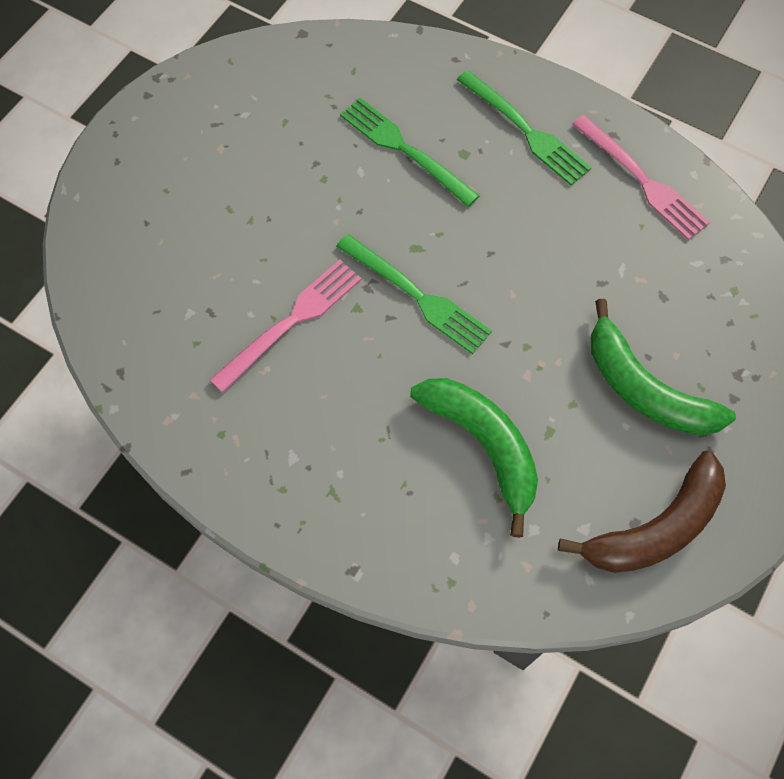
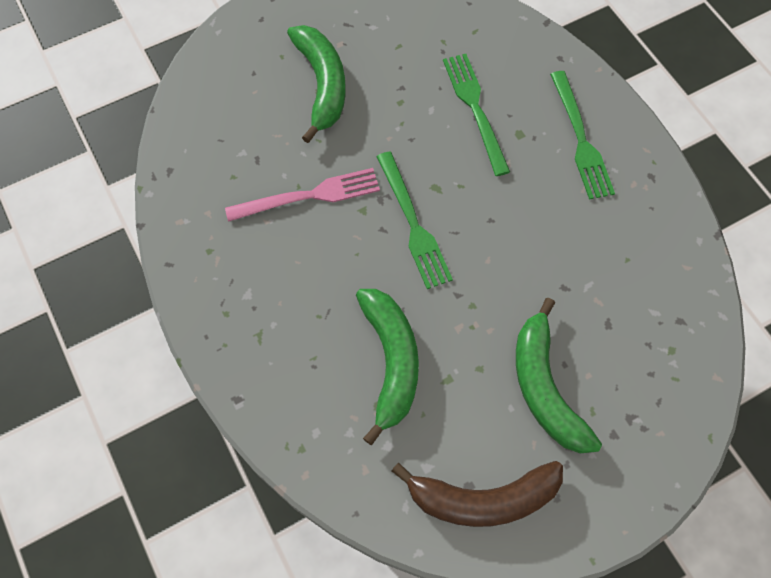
camera: 30 degrees right, 0 degrees up
(229, 200) = (322, 84): none -> green banana
(642, 180) = (651, 224): pink fork -> none

